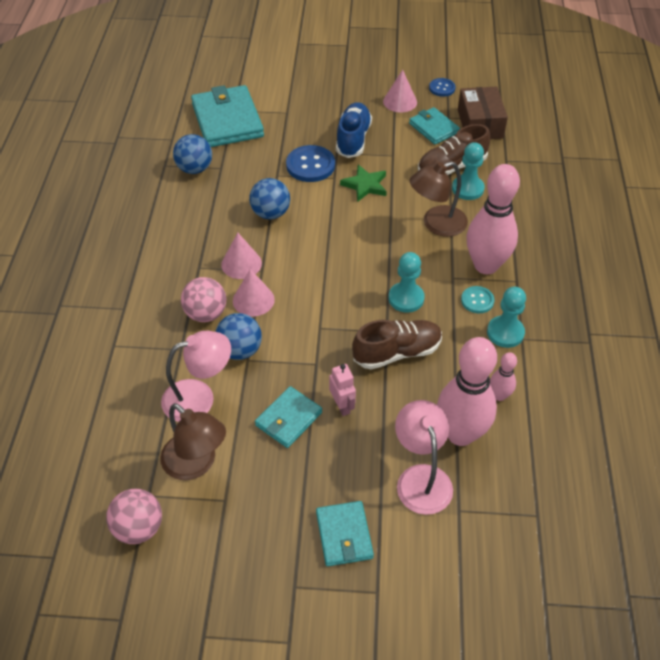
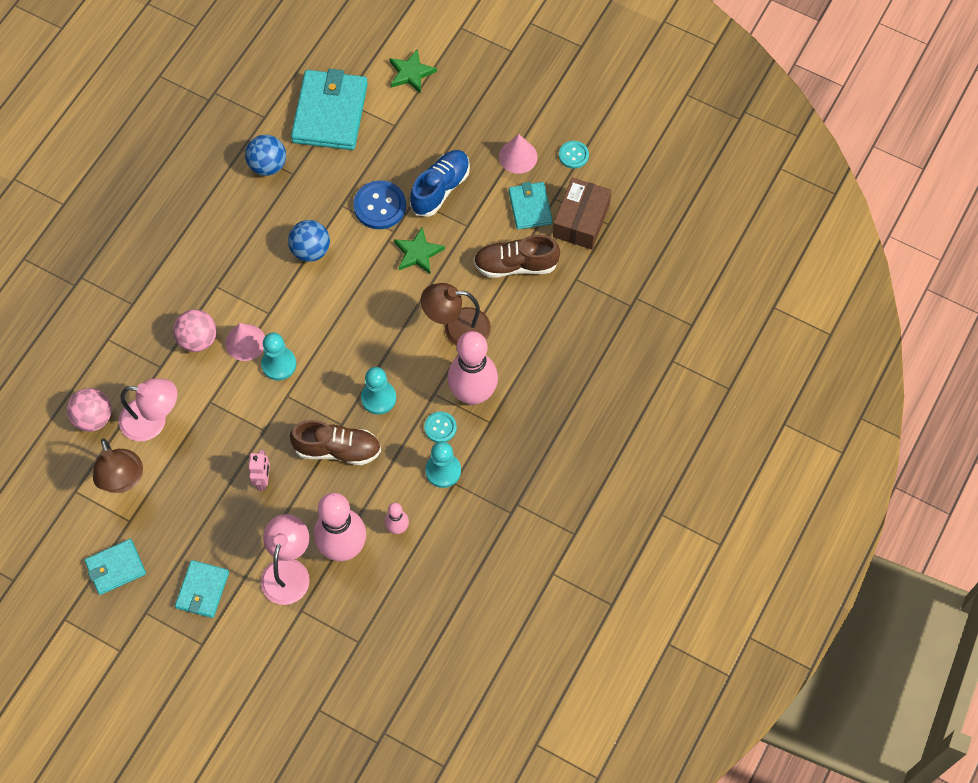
camera: 25 degrees right, 15 degrees up
(139, 528) = (56, 515): pink ball -> pink ball (93, 418)
(240, 350) = (208, 389): blue ball -> none
(241, 264) = (255, 298): pink cone -> none
(278, 78) = (411, 73): none -> green star
(288, 419) = (214, 472): turquoise wallet -> turquoise wallet (116, 568)
(442, 88) = (573, 155): blue button -> turquoise button
(467, 189) = (514, 298): turquoise pawn -> turquoise pawn (279, 364)

